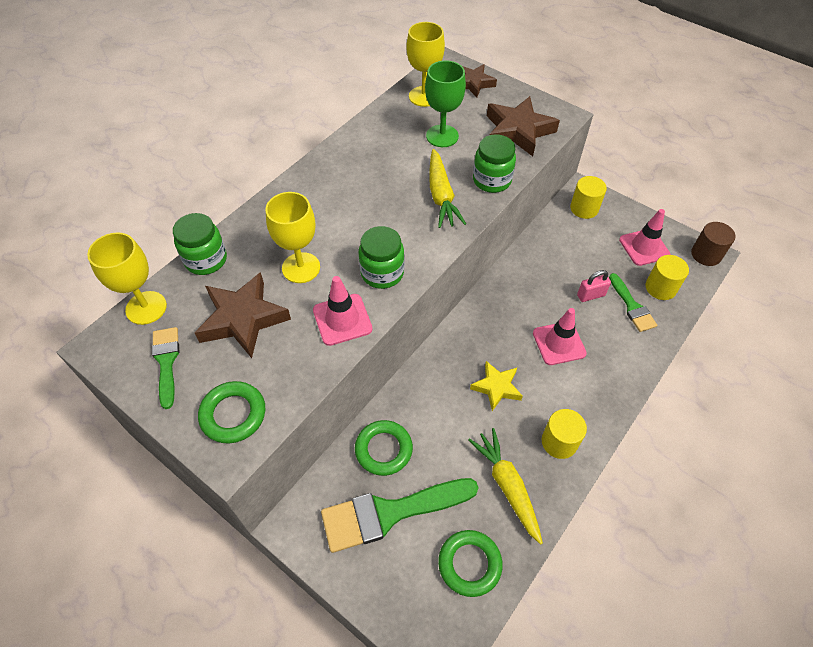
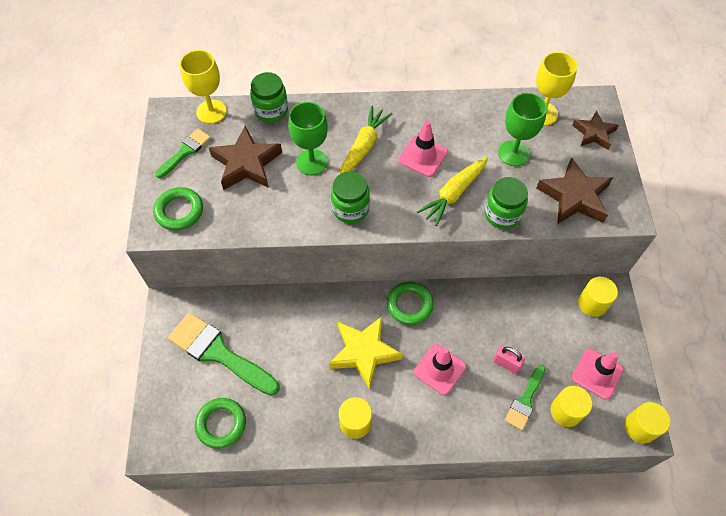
camera: 50 degrees right, 5 degrees up
(301, 268) = (312, 162): yellow goblet -> green goblet
(342, 319) = (293, 214): pink traffic cone -> pink traffic cone (423, 156)
(383, 449) = (258, 317): green ring -> green ring (409, 305)
(496, 387) = (364, 352): yellow star -> yellow star, size x1.59
(507, 486) = (293, 410): yellow carrot -> yellow carrot (363, 147)
(706, 254) = (640, 427): brown cylinder -> yellow cylinder

